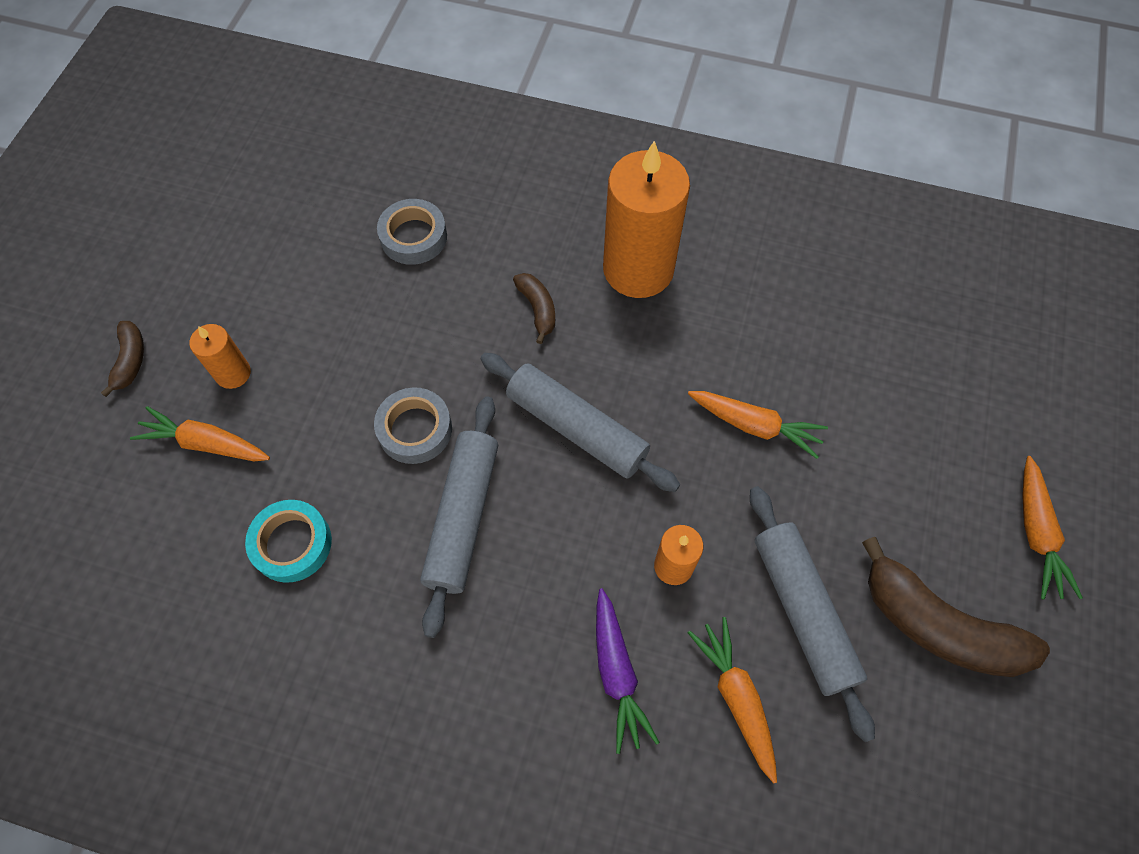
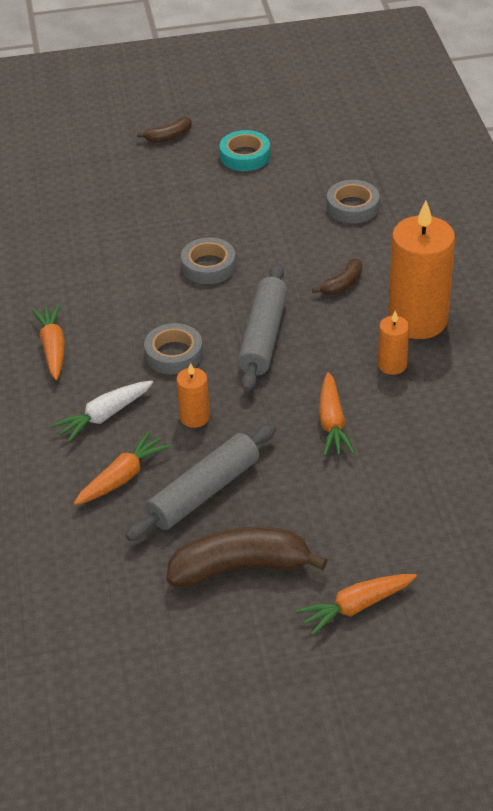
camera: 65 degrees right, 20 degrees down
(206, 443) = (137, 188): orange carrot -> orange carrot (53, 348)
(233, 373) = (190, 177): orange candle -> orange candle (392, 365)
(292, 544) = (98, 249): turquoise tape -> turquoise tape (245, 156)
(462, 517) = (163, 310): grey rolling pin -> none
(550, 540) = (174, 354): none -> grey tape
(617, 673) = (104, 416): purple carrot -> white carrot
(938, 626) = (240, 567): brown banana -> brown banana turned 75 degrees clockwise

